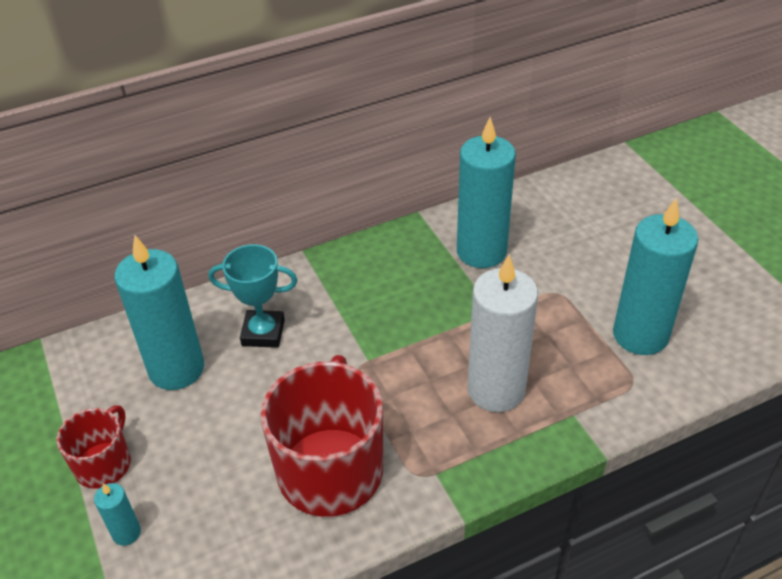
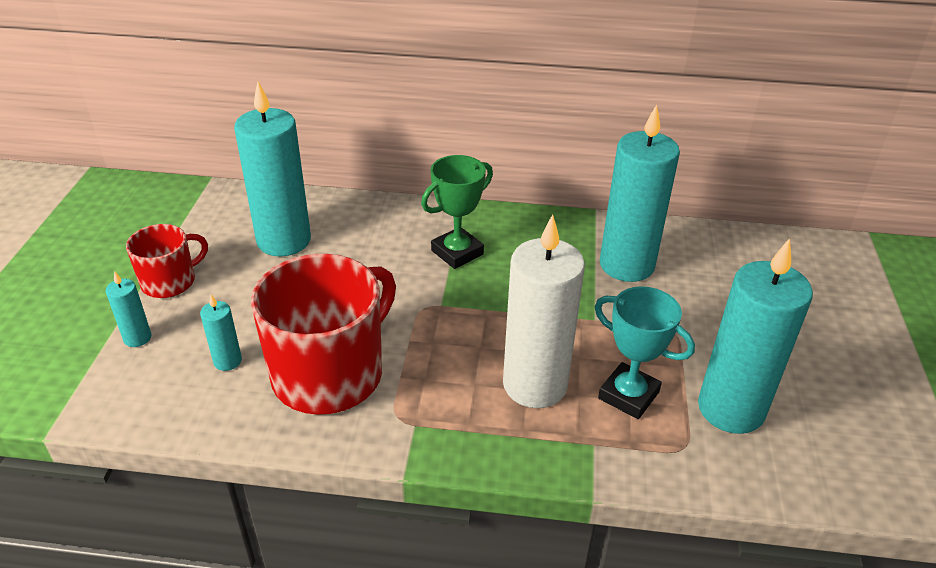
camera: 30 degrees right, 5 degrees down
(232, 507) = (227, 361): none -> turquoise candle
(263, 333) = (374, 245): turquoise trophy -> turquoise trophy (628, 395)
(340, 305) = (457, 252): none -> green trophy

